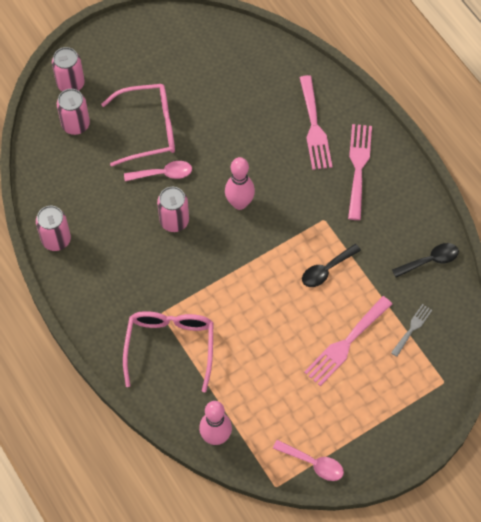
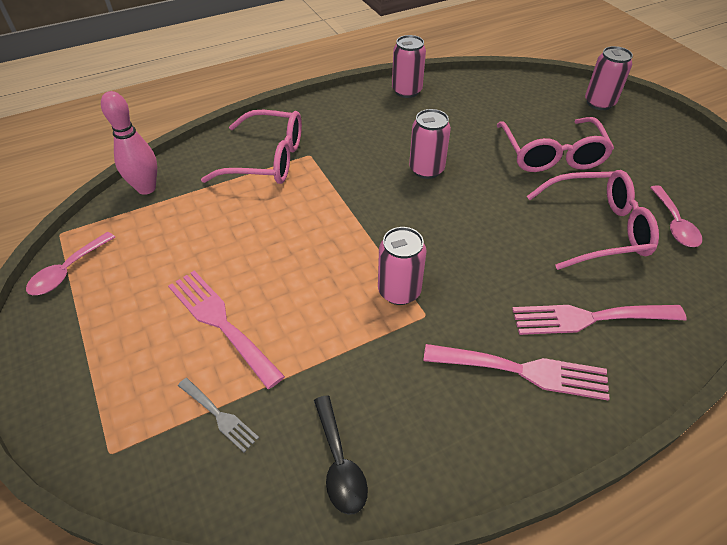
camera: 95 degrees right, 15 degrees down
(76, 125) = (547, 105): pink can -> pink can (399, 291)
(163, 174) = (490, 164): pink spoon -> pink spoon (674, 224)
(233, 110) = (597, 229): none -> pink glasses
(239, 203) = (452, 226): pink bowling pin -> none
(326, 270) = (342, 310): black spoon -> none

